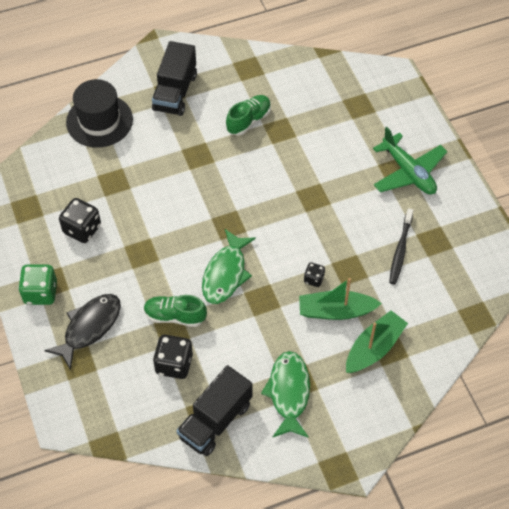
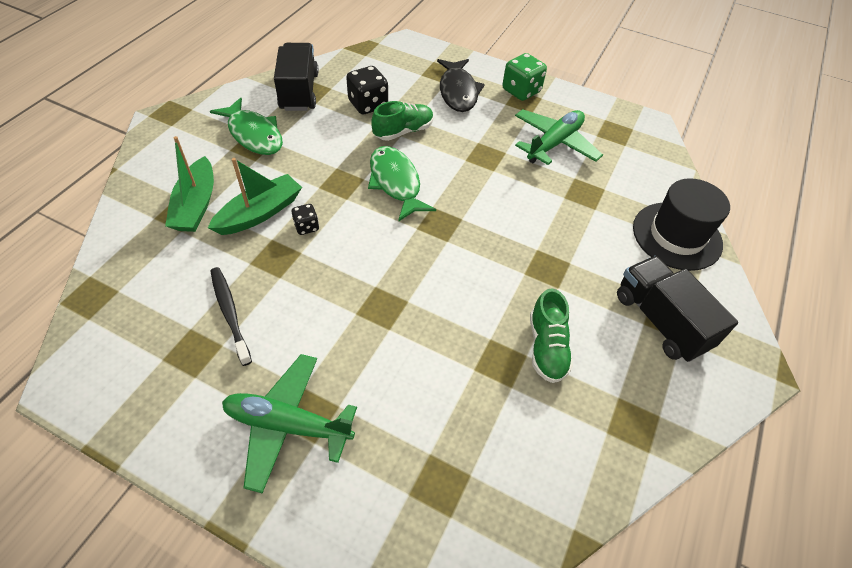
camera: 135 degrees right, 5 degrees down
(82, 229) = (554, 144): black dice -> green plane

